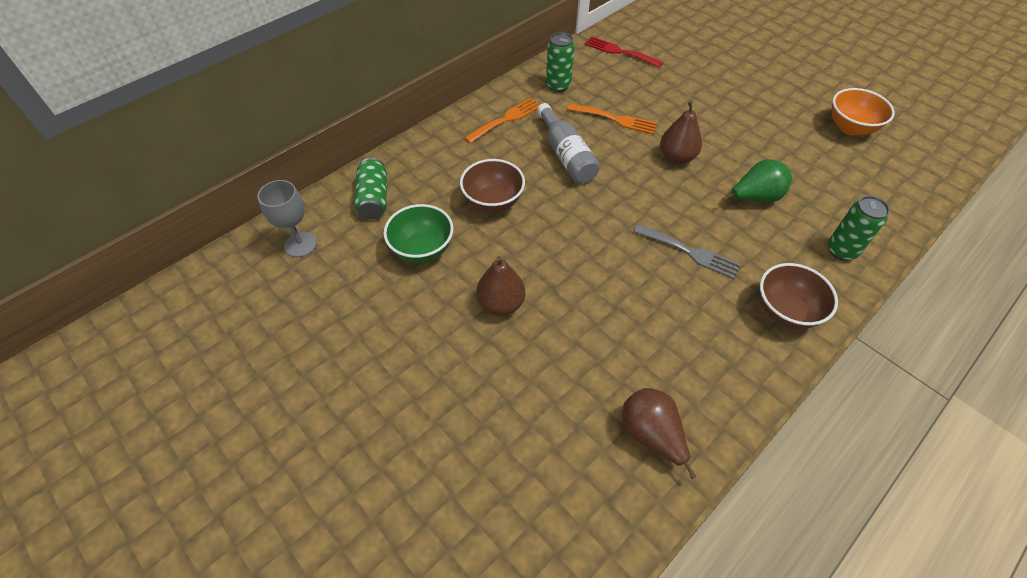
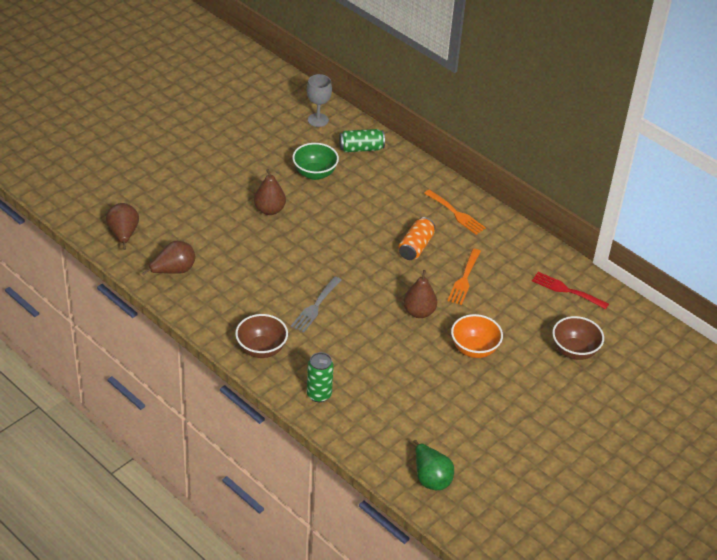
camera: 85 degrees right, 10 degrees down
(493, 202) = (361, 206): brown bowl -> brown bowl (574, 351)
(558, 85) = (506, 246): green can -> none
(566, 155) = (416, 247): grey bottle -> orange can
(570, 529) = (123, 234): none -> brown pear
(619, 52) = (566, 290): red fork -> red fork turned 90 degrees counterclockwise
(754, 198) = (374, 353): green pear -> green pear (431, 477)
(850, 128) = (472, 439): orange bowl -> orange bowl (474, 349)

